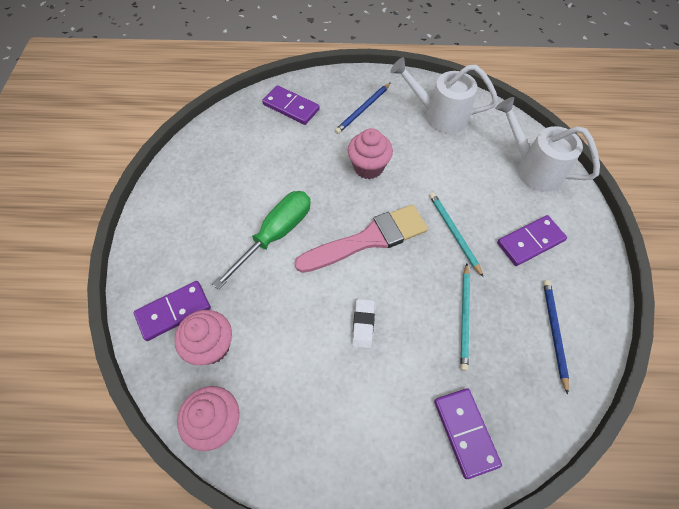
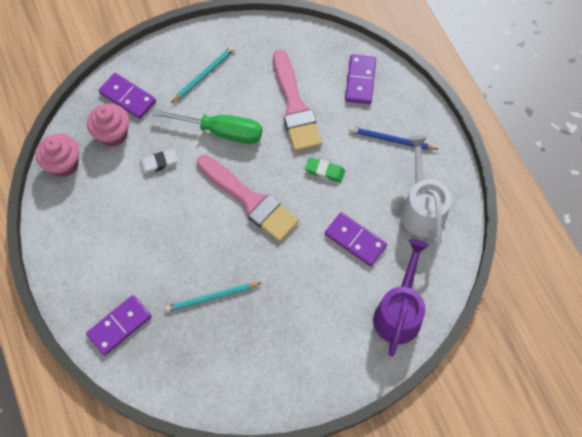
camera: 65 degrees right, 5 degrees up
(286, 163) = (295, 106): none -> pink brush
(363, 324) = (173, 226): white eraser -> white eraser (158, 163)
(368, 167) = (325, 171): pink cupcake -> green eraser
(453, 233) = (289, 264): turquoise pencil -> turquoise pencil (204, 75)
(530, 242) = (310, 330): purple domino -> purple domino (355, 240)
(533, 168) = (399, 312): white watering can -> purple watering can
(554, 332) = (228, 370): blue pencil -> none

